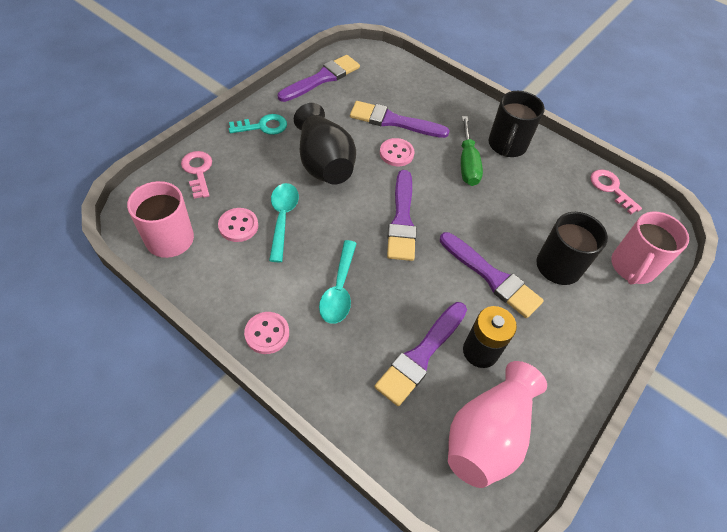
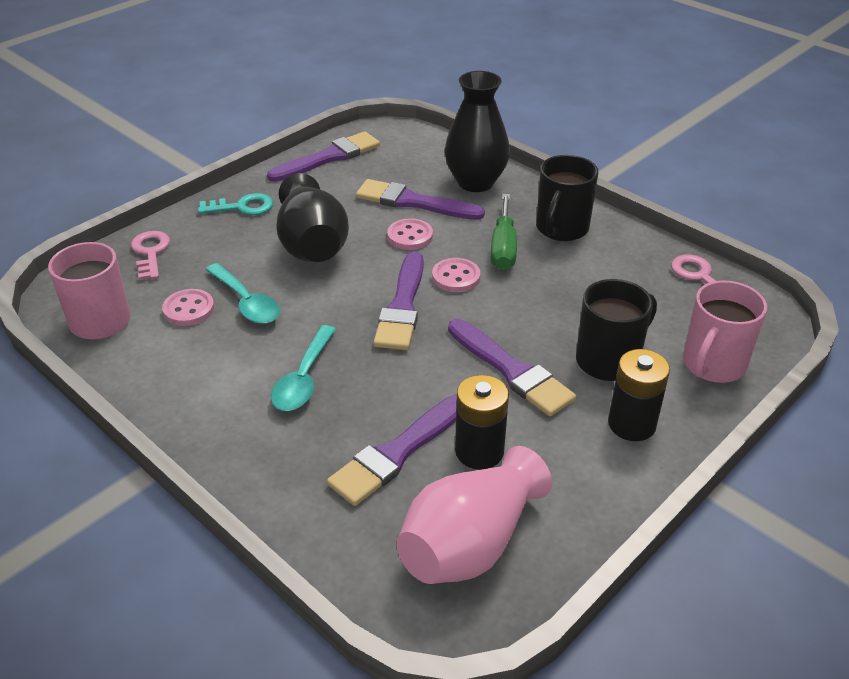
camera: 10 degrees right, 15 degrees down
(267, 333) = (200, 422): pink button -> pink button (456, 277)
(282, 218) = (246, 302): turquoise spoon -> turquoise spoon turned 135 degrees clockwise
(437, 102) = (475, 182): none -> black vase
(584, 322) = (632, 424): none -> black battery

